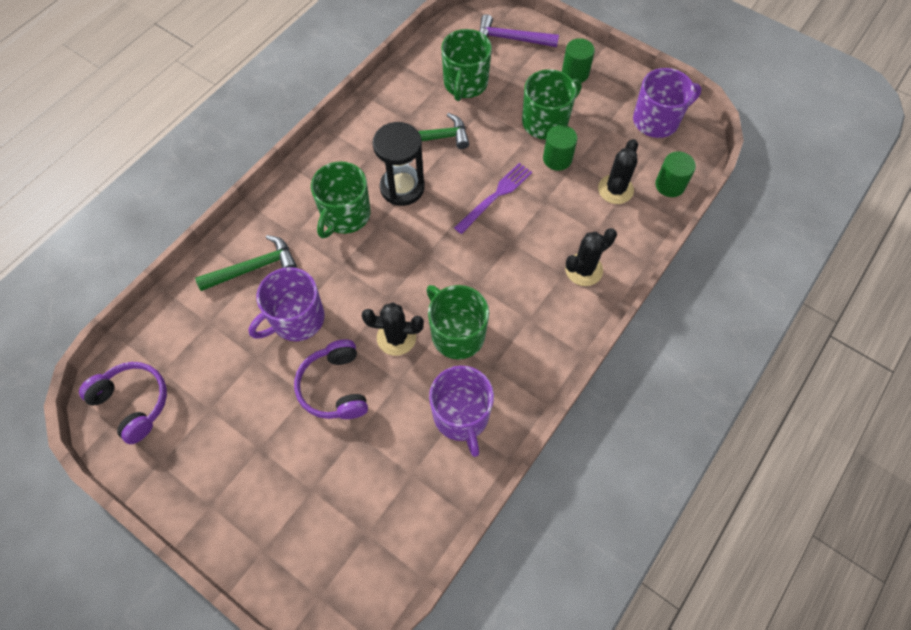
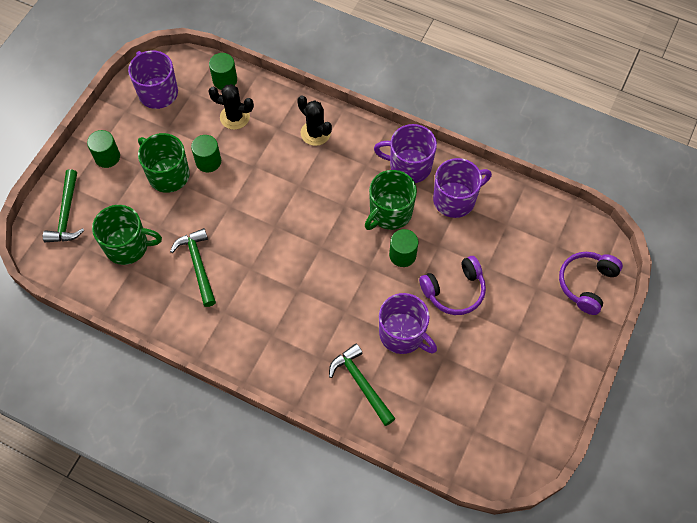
camera: 100 degrees left, 0 degrees up
(133, 403) = (506, 443): purple headphones -> purple headphones (586, 284)
(345, 215) = (293, 319): green mug -> none
(396, 337) = (402, 255): black cactus -> green cylinder
(402, 187) = (256, 278): black hourglass -> none
(495, 196) = (255, 203): purple fork -> none
(511, 39) = (67, 214): purple hammer -> green hammer
(520, 369) = (409, 166): none -> purple mug

